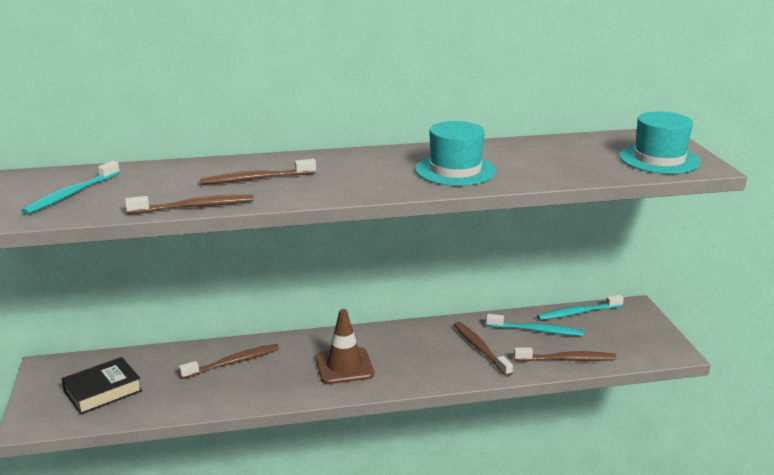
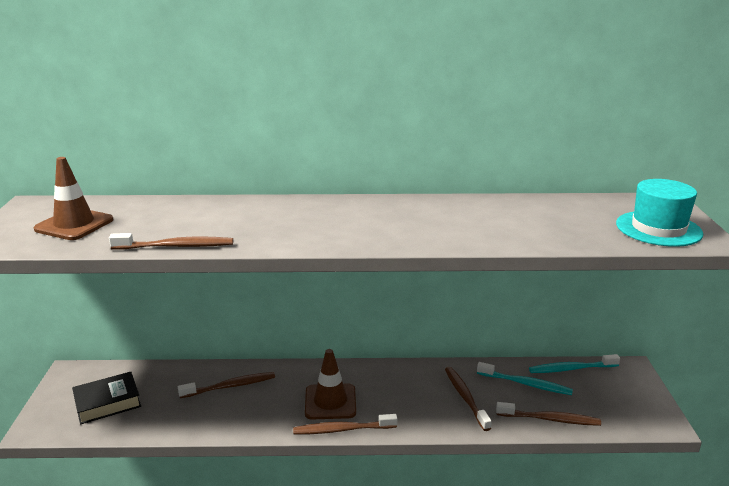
camera: 10 degrees right, 0 degrees up
(71, 194) = (74, 225): turquoise toothbrush -> brown traffic cone
(256, 179) = (246, 221): brown toothbrush -> brown toothbrush (342, 429)
(455, 170) = (441, 226): turquoise hat -> none

